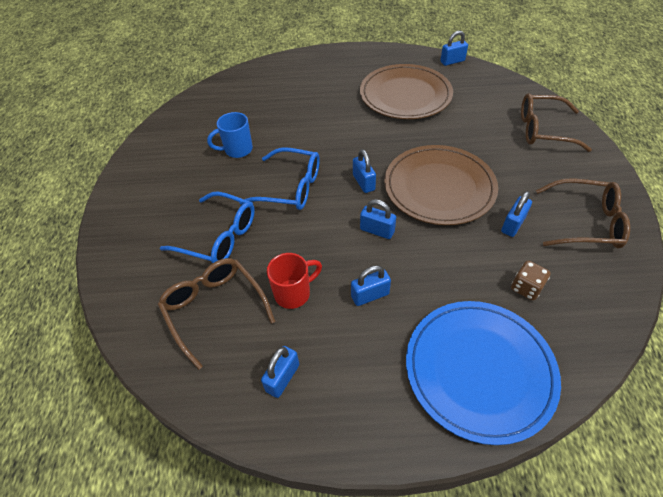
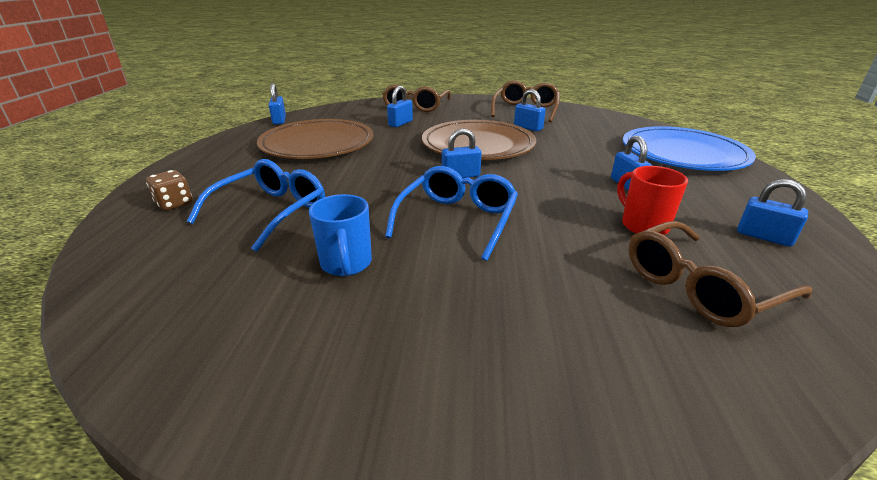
camera: 85 degrees left, 20 degrees down
(219, 237) = (557, 283): blue glasses -> blue glasses (271, 212)
(377, 230) = (537, 175): blue padlock -> blue padlock (400, 123)
(526, 288) = (594, 132): brown dice -> brown dice (174, 203)

